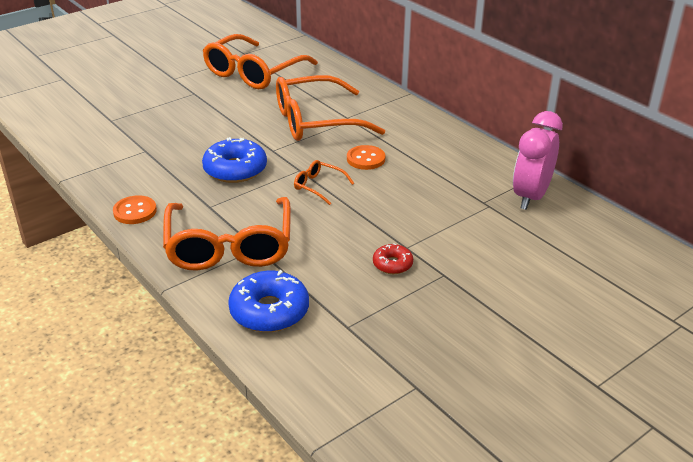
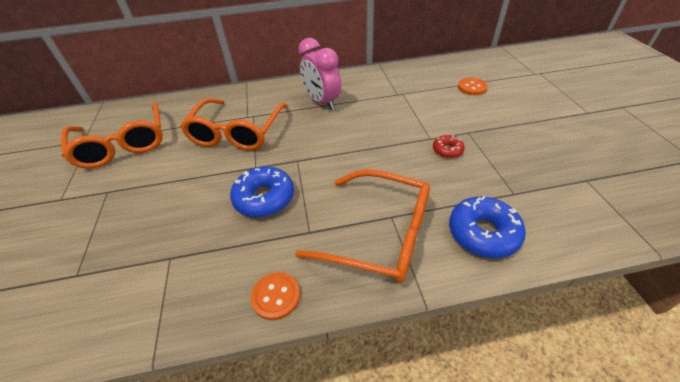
camera: 60 degrees left, 10 degrees up
(319, 186) = (328, 157): orange glasses -> none
(366, 159) = (310, 124): orange button -> orange button (472, 87)
(530, 197) = (403, 77): pink clock -> pink clock (322, 102)

